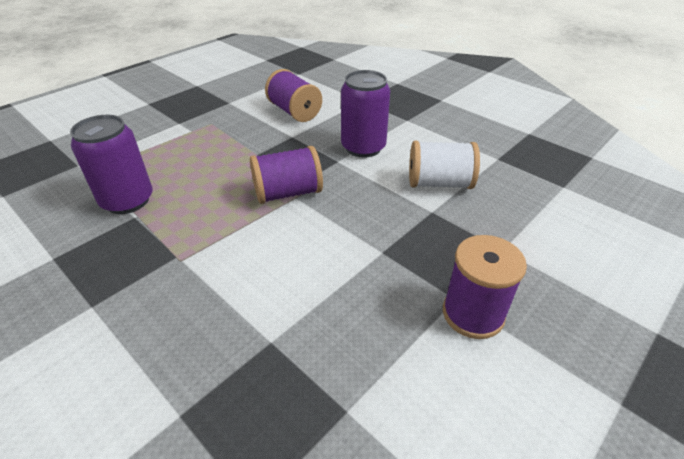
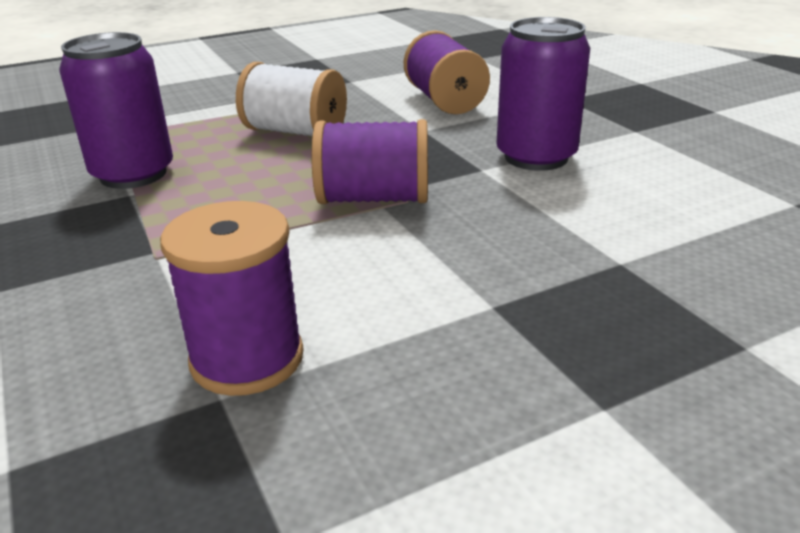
camera: 20 degrees right, 10 degrees down
(439, 183) = (655, 223): white spool -> white spool (295, 132)
(473, 314) = (630, 442): purple spool -> purple spool (247, 358)

